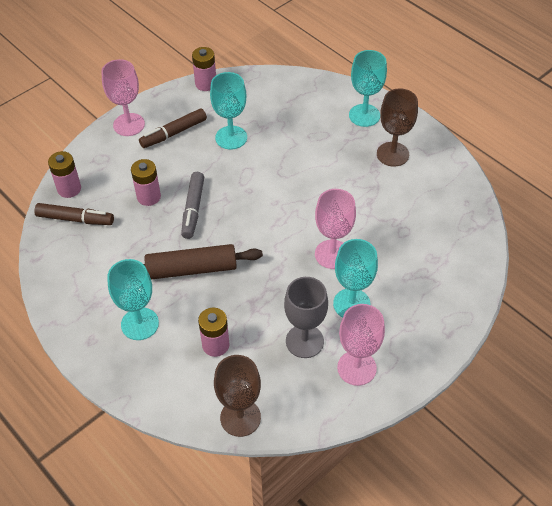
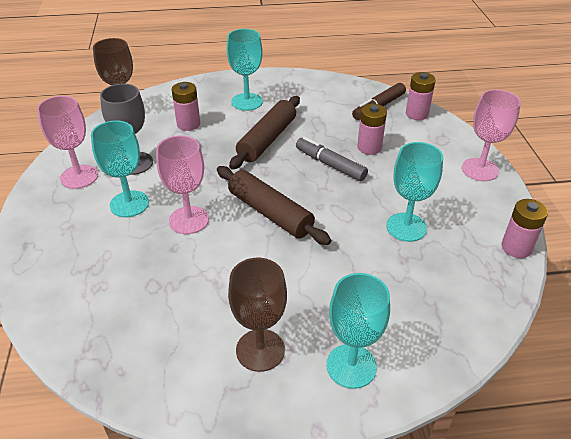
camera: 125 degrees right, 10 degrees down
(173, 133) = (444, 192): brown marker -> none
(281, 213) = (270, 213): none -> brown rolling pin

